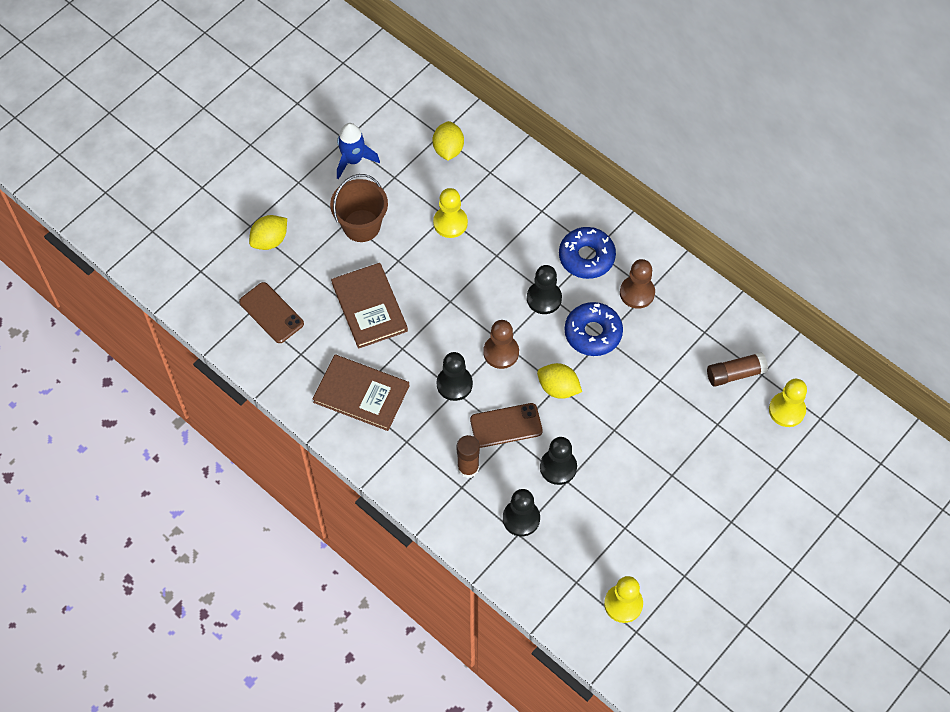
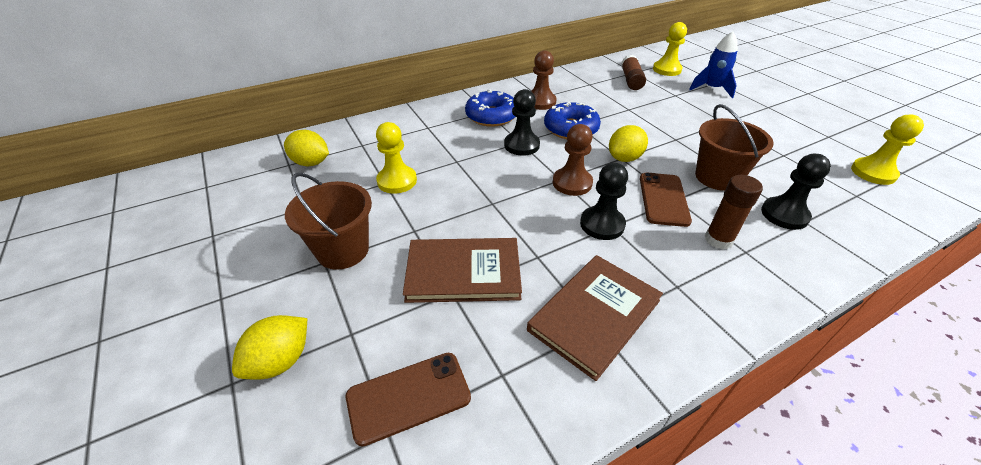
camera: 70 degrees left, 20 degrees down
(270, 240) = (280, 361): yellow lemon -> yellow lemon turned 60 degrees clockwise
(353, 160) = (247, 235): blue rocket -> blue rocket (711, 89)
(558, 467) = (717, 177): black pawn -> brown bucket

